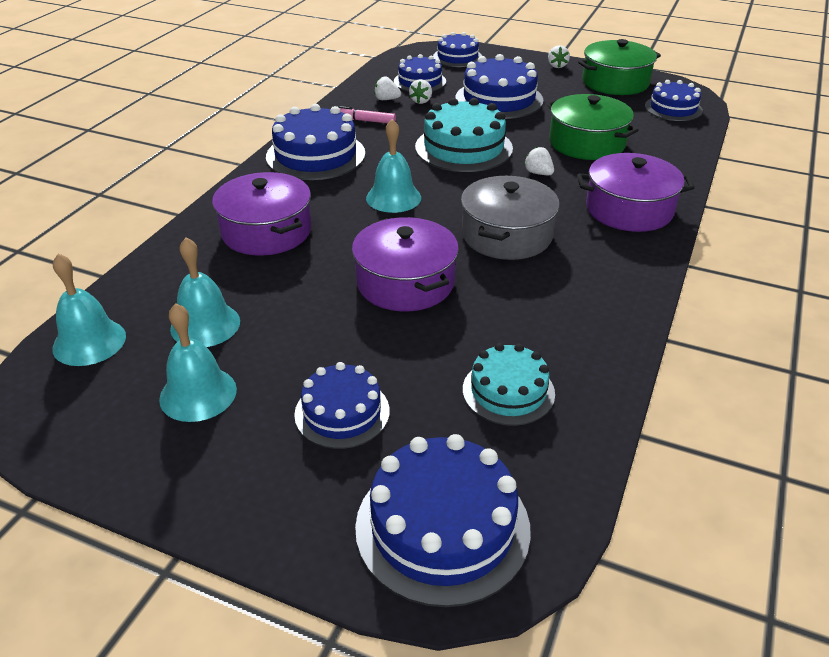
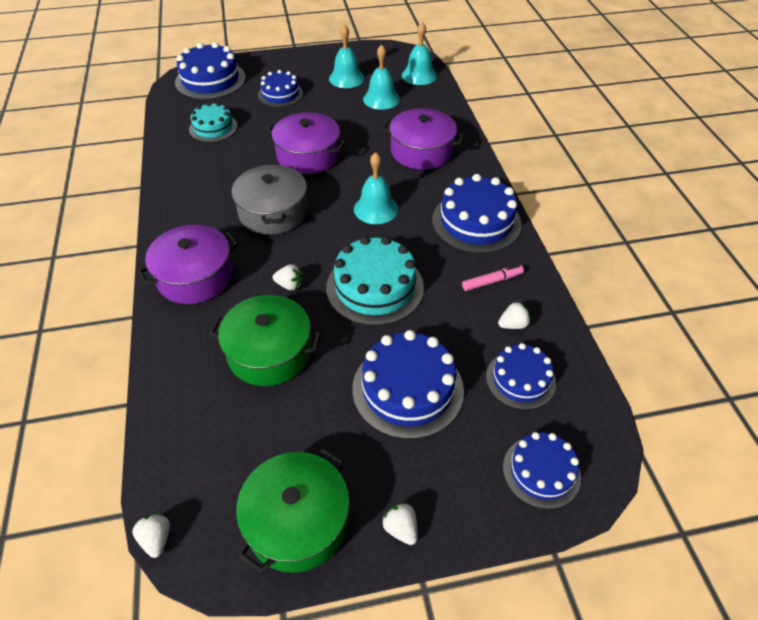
camera: 145 degrees right, 10 degrees up
(421, 101) = (479, 340): white strawberry -> white strawberry (156, 539)
(673, 108) = (198, 485): blue cake -> none

